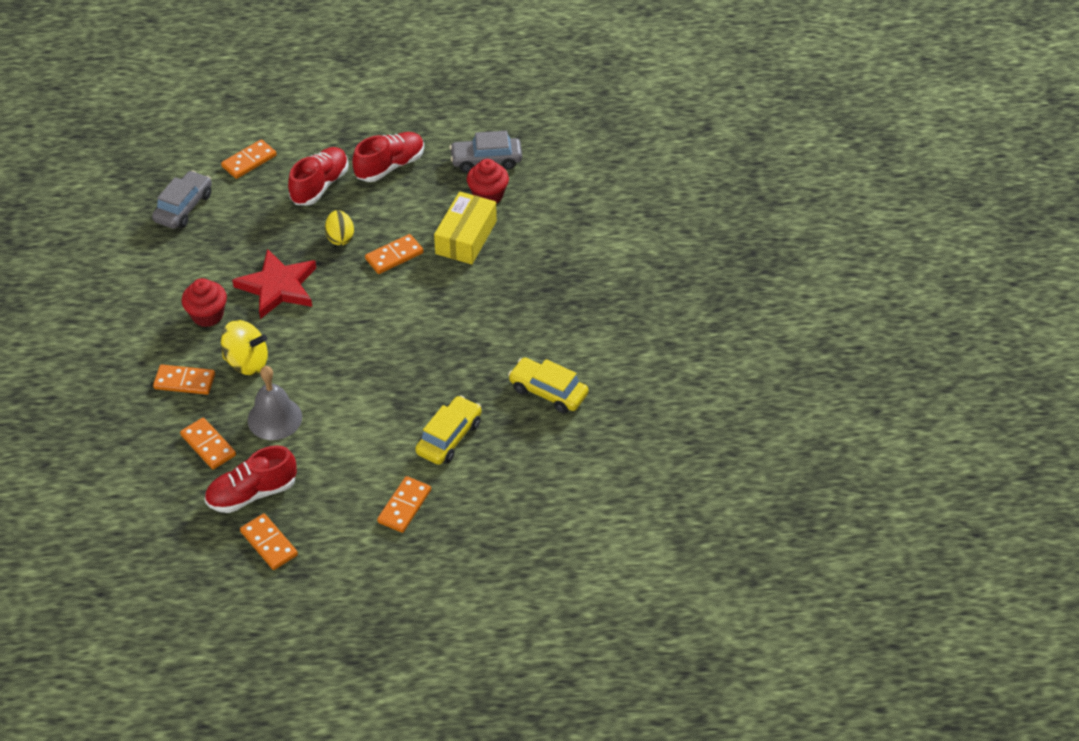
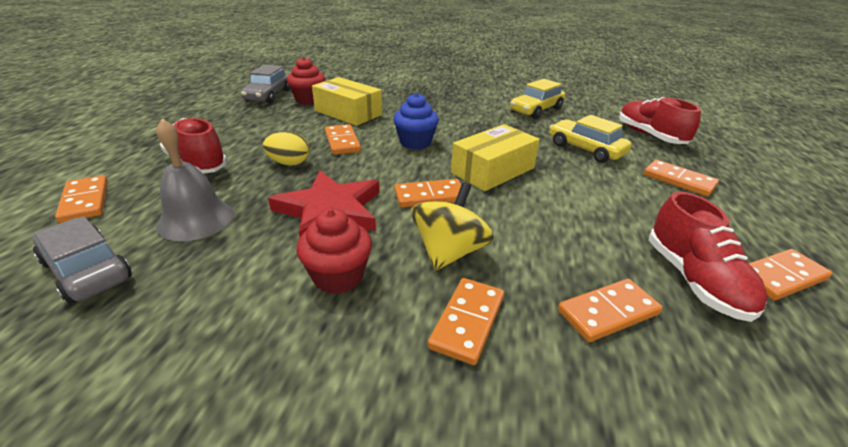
camera: 75 degrees left, 15 degrees down
(274, 418) = (555, 243): grey bell -> grey bell (196, 219)
(316, 337) = (429, 196): none -> orange domino
(375, 370) = (492, 170): none -> yellow box
(390, 166) = (221, 128): red shoe -> red shoe (650, 135)
(413, 306) = (415, 142): none -> blue cupcake

